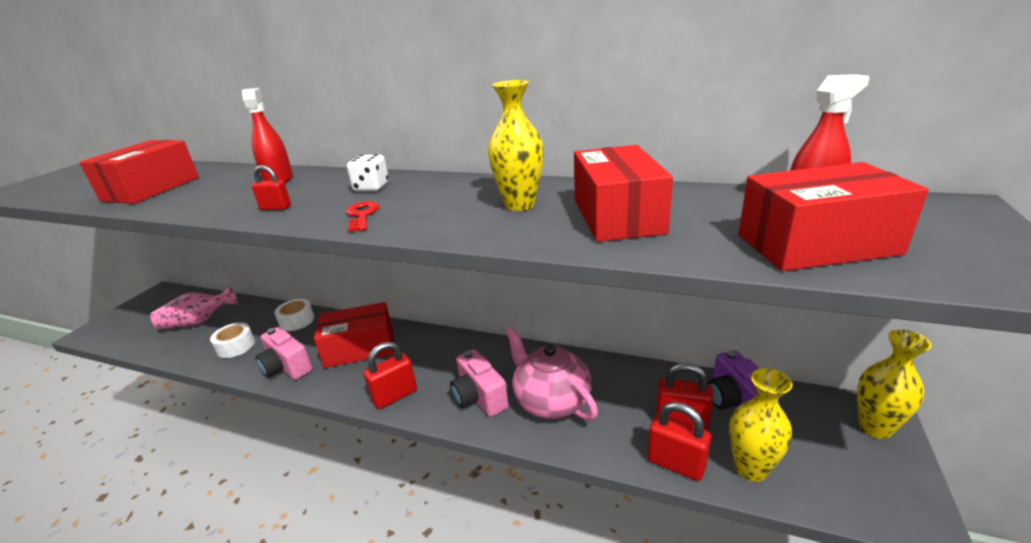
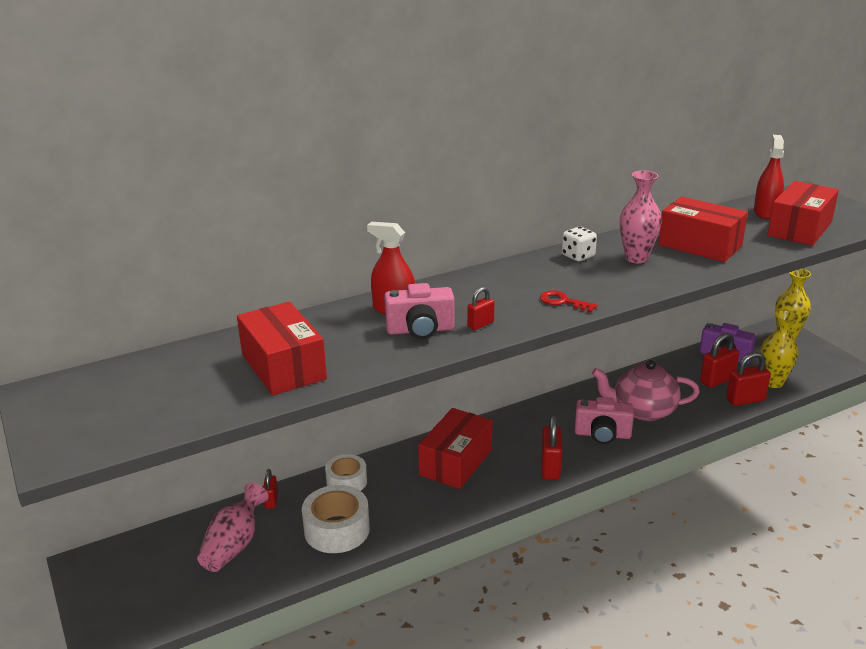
camera: 50 degrees left, 0 degrees up
(236, 346) = (337, 530): white tape -> white tape, size x1.50
(255, 308) = (271, 501): none -> red padlock
(287, 367) = (427, 508): pink camera -> pink camera (420, 330)
(371, 187) = (503, 284): white dice -> white dice (578, 256)
(520, 205) = (636, 258): yellow vase -> pink vase

